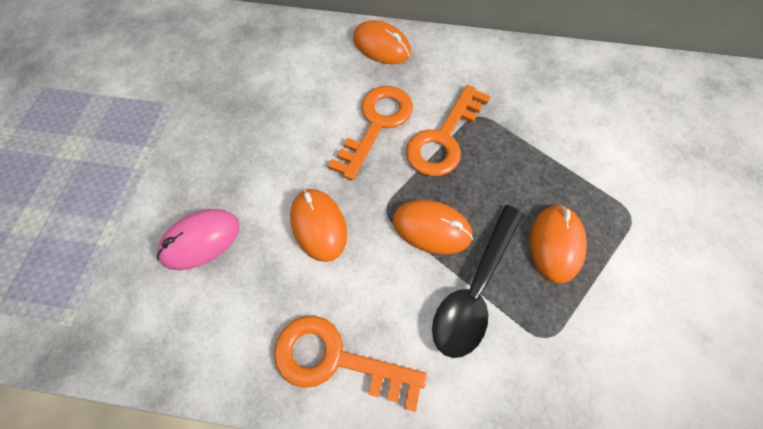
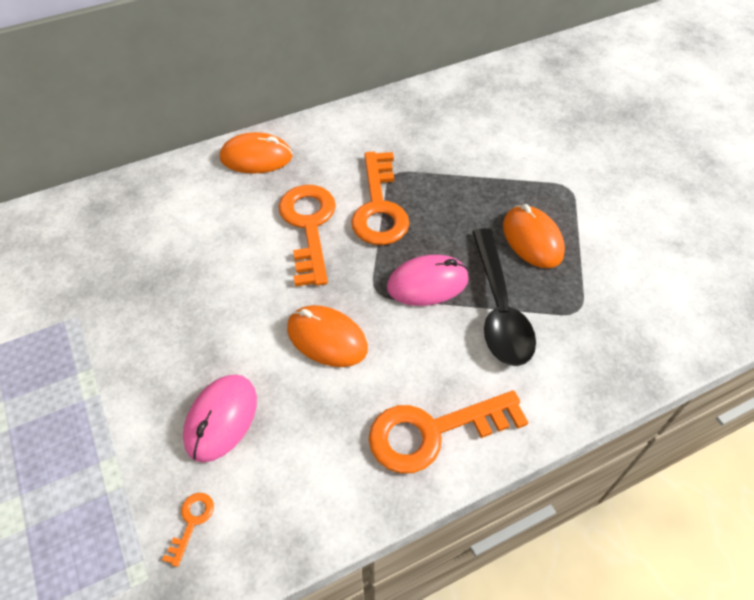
camera: 35 degrees left, 10 degrees down
(124, 305) = (191, 522): none -> orange key
(431, 228) = (427, 283): orange mouse -> pink mouse

